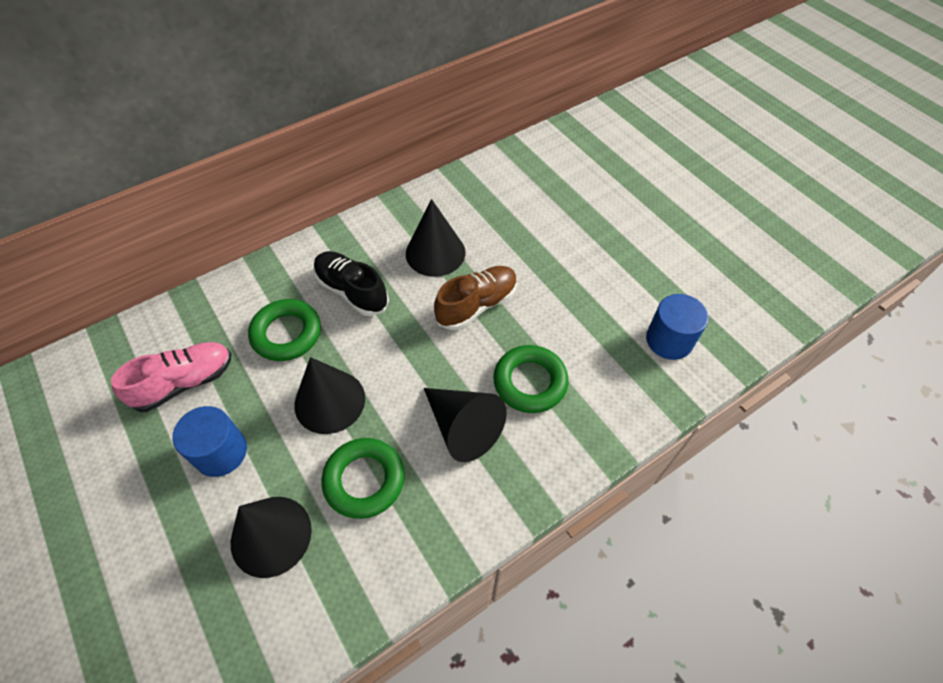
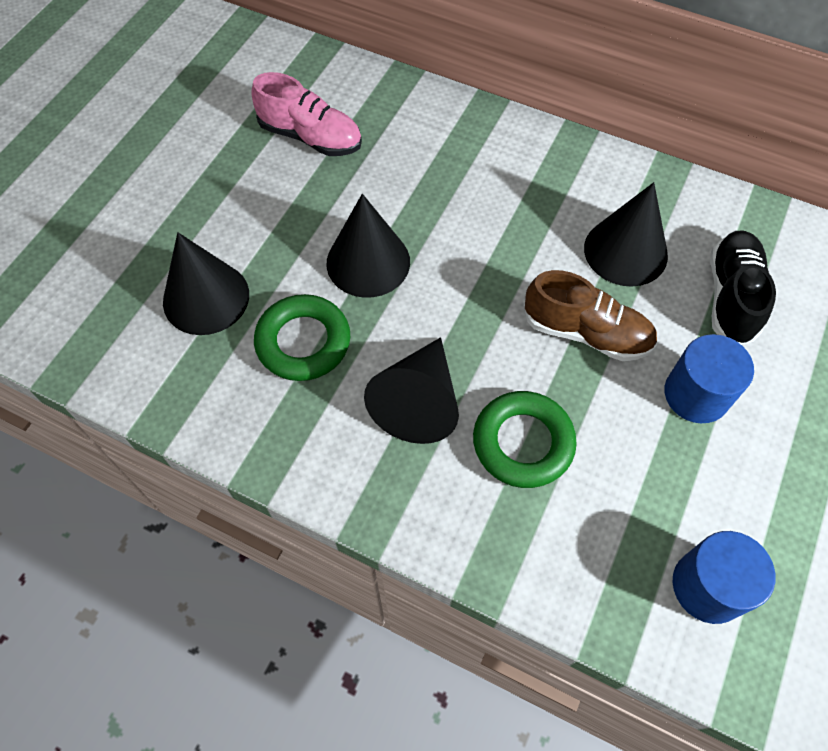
camera: 60 degrees right, 5 degrees up
(221, 452) = (261, 208): blue cylinder -> blue cylinder (696, 394)
(286, 333) = (417, 180): green ring -> none
(352, 291) = (510, 203): black shoe -> black shoe (731, 296)

